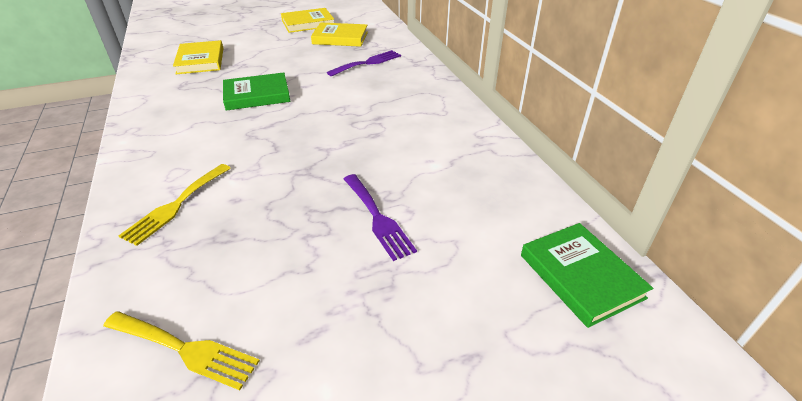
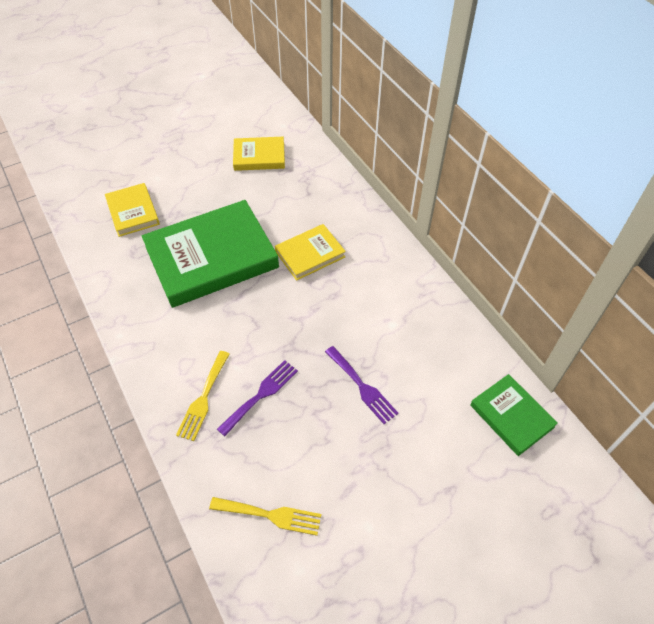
camera: 10 degrees left, 15 degrees up
(257, 95) = (211, 257): green book -> green book, size x1.95
(308, 23) = (216, 134): yellow book -> yellow book (310, 254)
(368, 63) = (299, 195): purple fork -> purple fork (261, 394)

